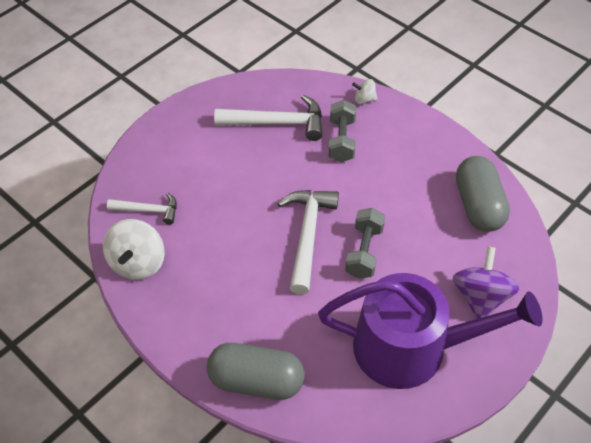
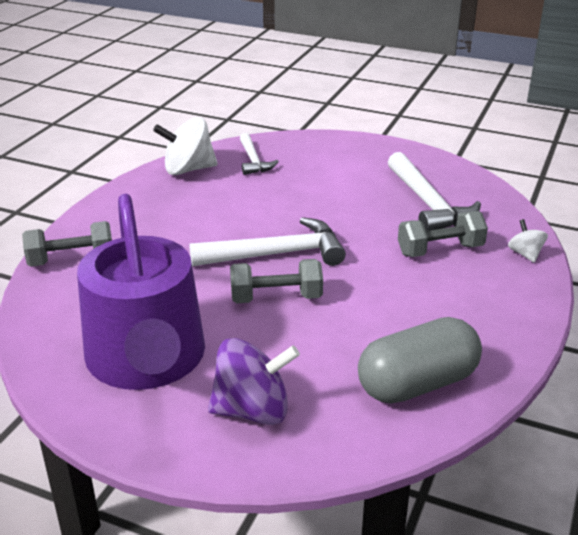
camera: 70 degrees right, 20 degrees down
(256, 381) = (71, 260): grey capsule -> grey dumbbell

